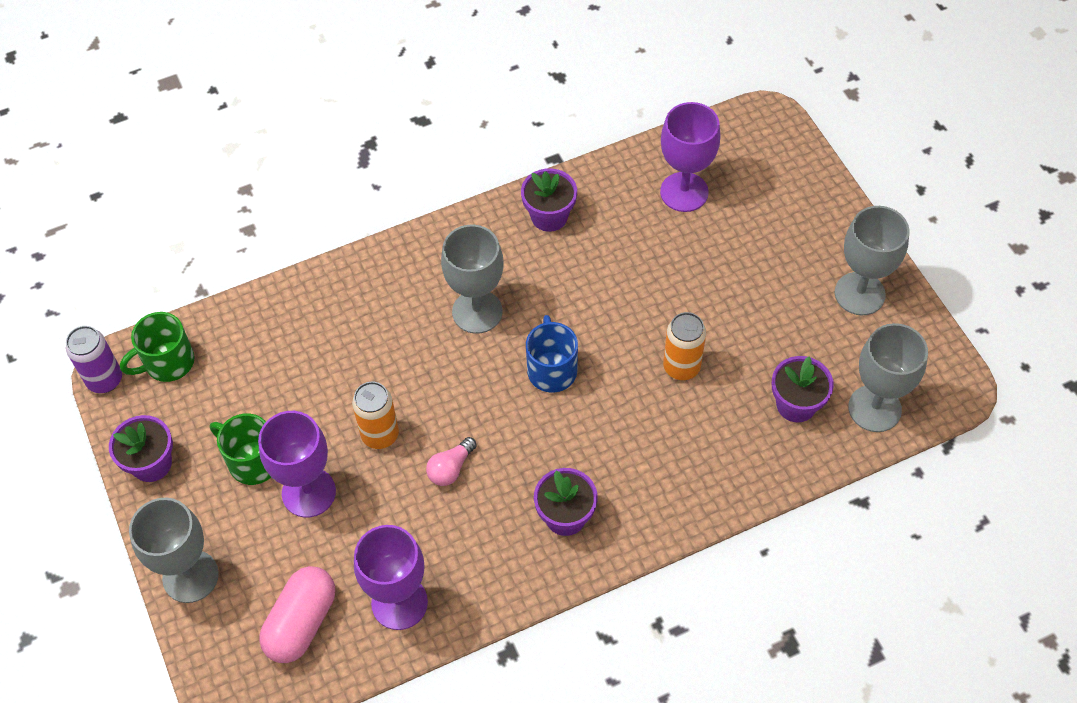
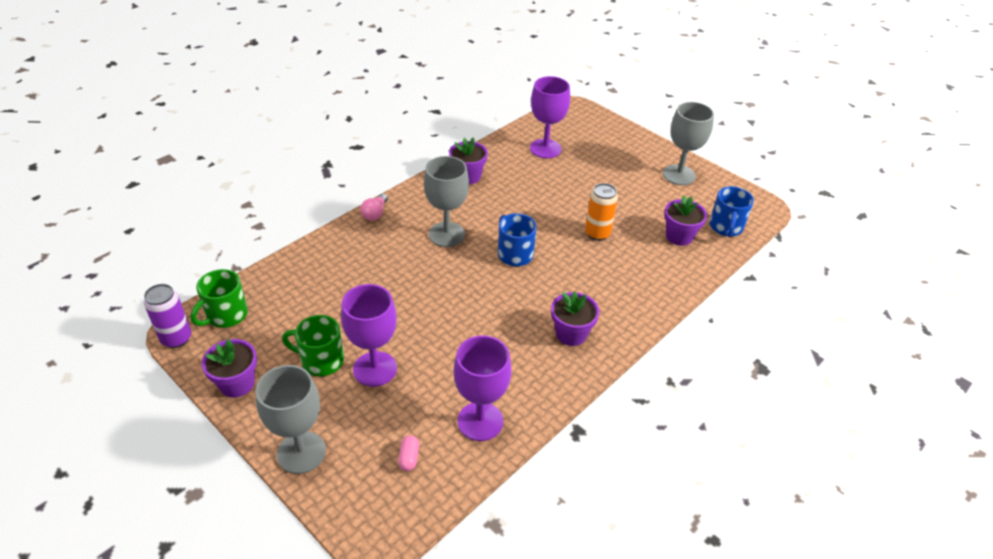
camera: 25 degrees left, 15 degrees down
(301, 622) = (409, 458): pink capsule -> pink capsule, size x0.44
(380, 435) = (413, 319): orange can -> none
(451, 468) = (475, 326): pink light bulb -> pink light bulb (375, 213)
(874, 408) = (726, 227): grey goblet -> blue mug

